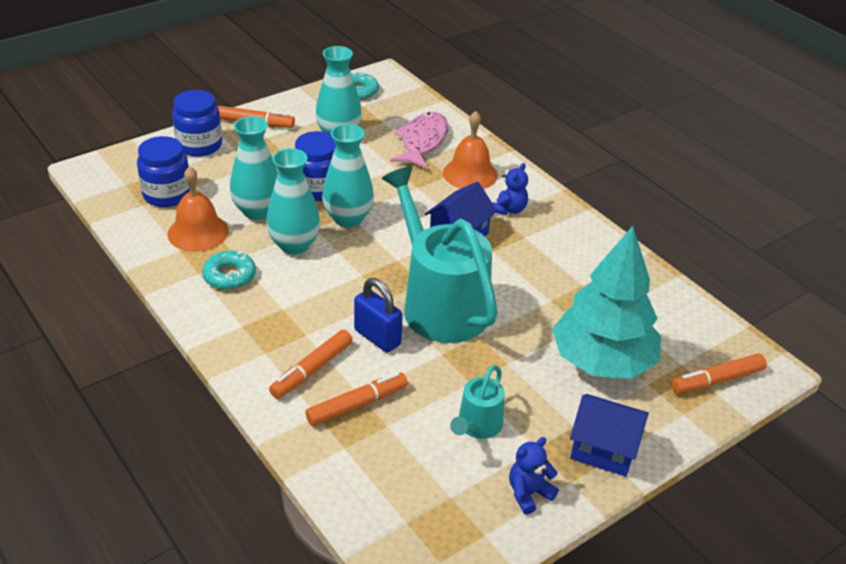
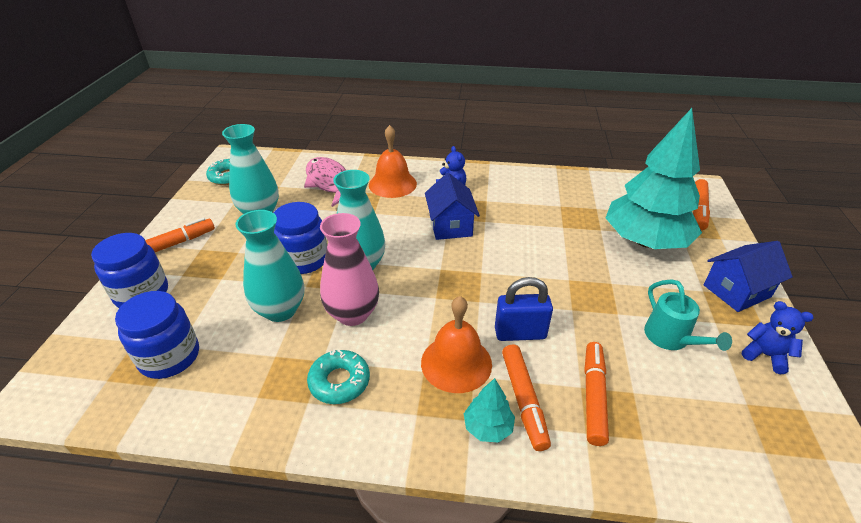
camera: 45 degrees left, 0 degrees up
(198, 232) = (252, 367): orange bell -> orange bell (456, 363)
(268, 364) = (488, 427): none -> turquoise tree
(294, 245) = (353, 314): turquoise vase -> pink vase
(439, 304) = (514, 277): turquoise watering can -> none
(528, 493) = (765, 355): blue teddy bear -> blue teddy bear turned 120 degrees clockwise

